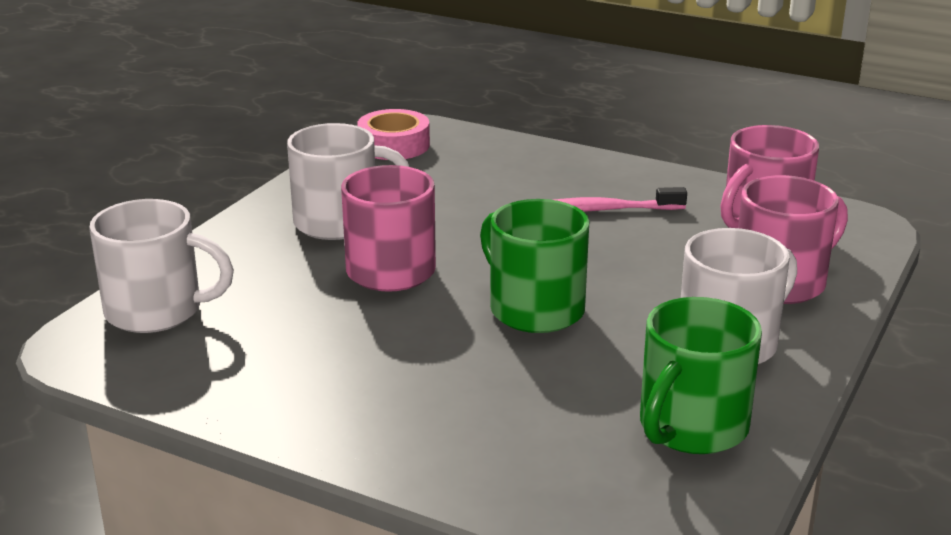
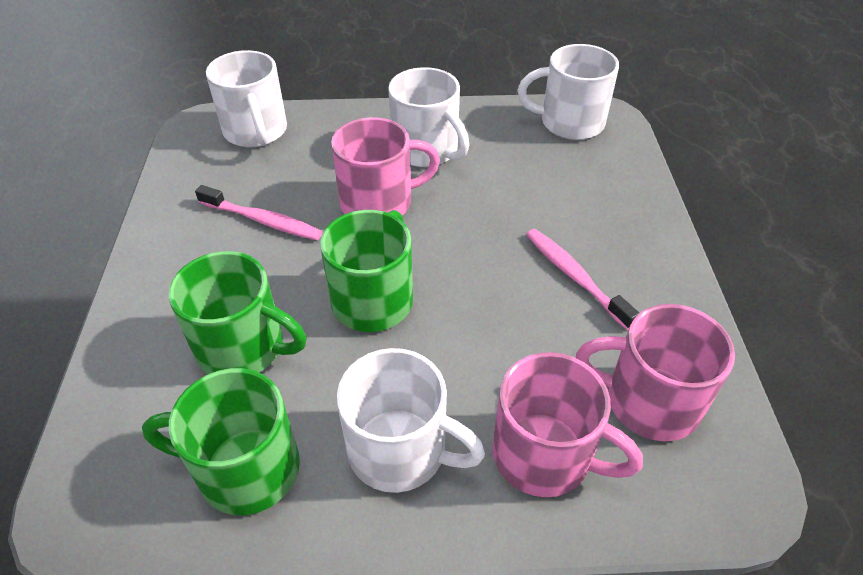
camera: 60 degrees right, 20 degrees up
(337, 343) = (262, 220): none -> pink toothbrush
(394, 145) = (569, 123): pink tape -> white mug
(530, 397) = (243, 347): none -> green mug

